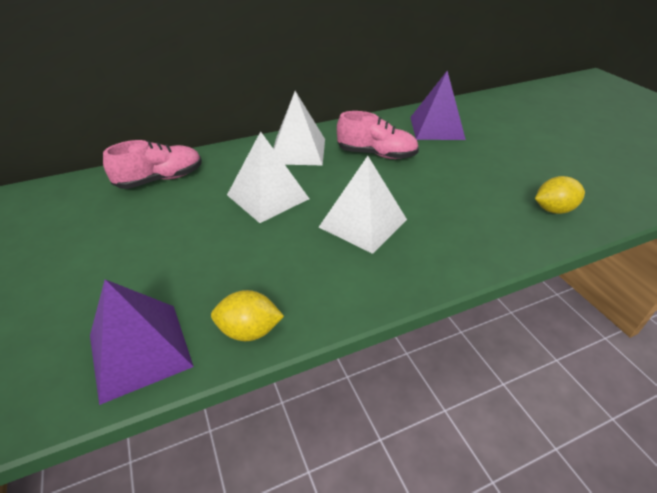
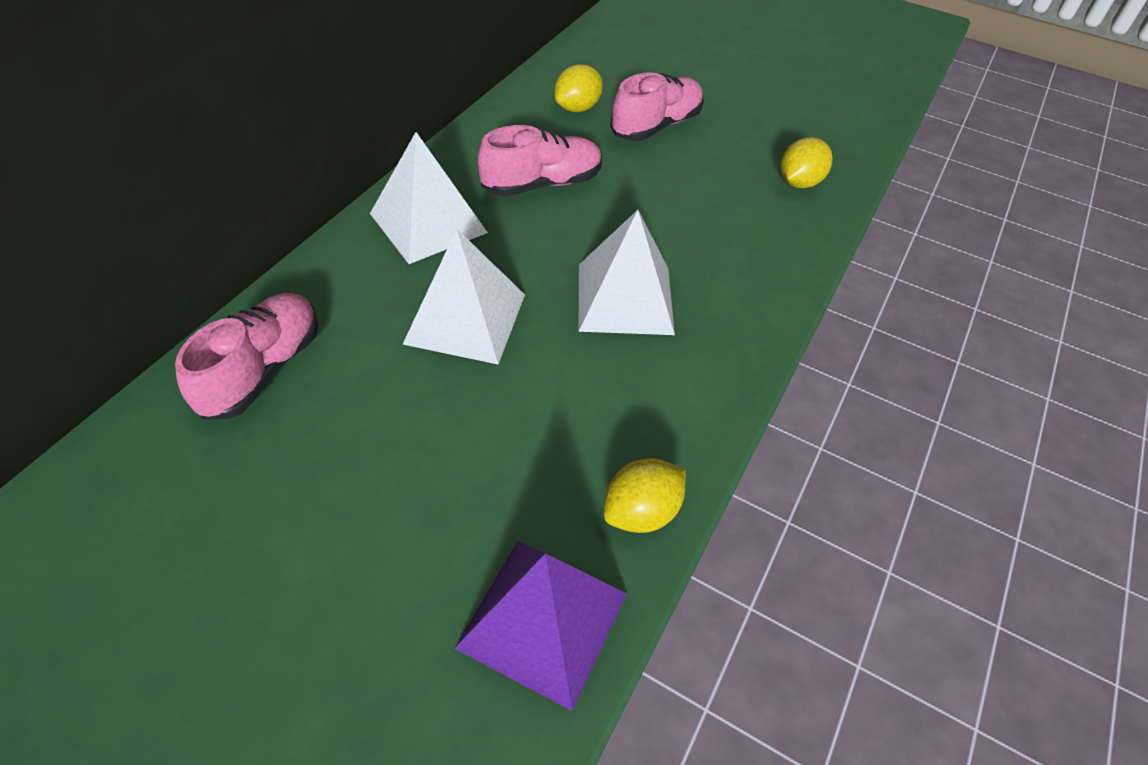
camera: 40 degrees left, 10 degrees up
(436, 128) = (577, 108): purple pyramid -> yellow lemon
(478, 149) = (656, 126): none -> pink shoe

